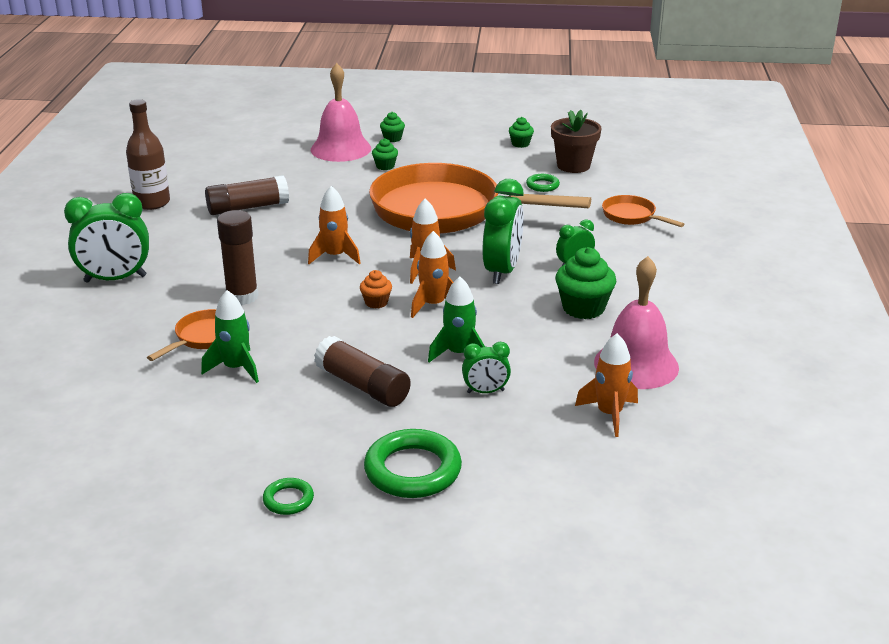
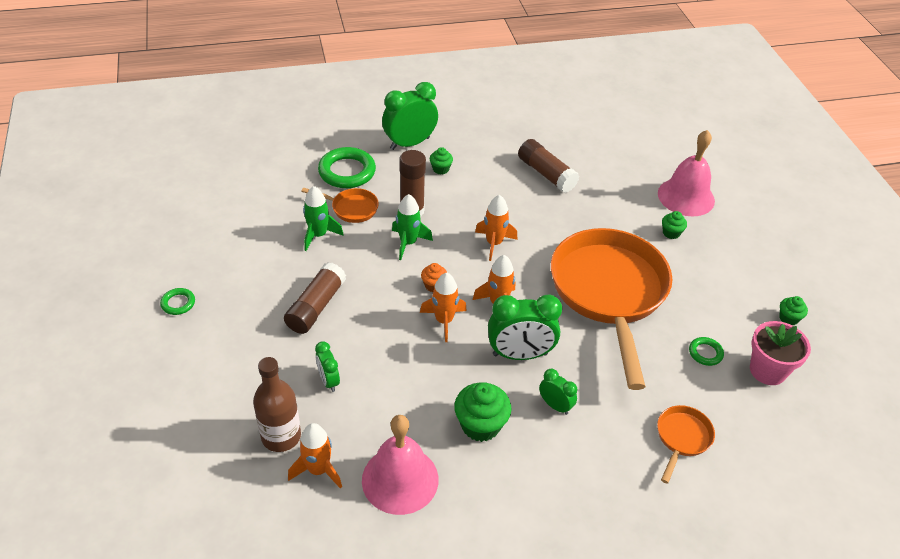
camera: 70 degrees right, 15 degrees up
(115, 279) = (410, 143): green clock -> green clock turned 90 degrees clockwise
(152, 203) = (525, 124): brown bottle -> brown bottle (281, 436)
(392, 138) = (731, 224): green cupcake -> green cupcake (440, 169)
(412, 470) = (220, 359): green ring -> green ring (347, 172)
(459, 354) = (377, 353): green rocket -> green rocket (408, 243)
(573, 166) = (767, 370): brown flower pot -> pink flower pot

